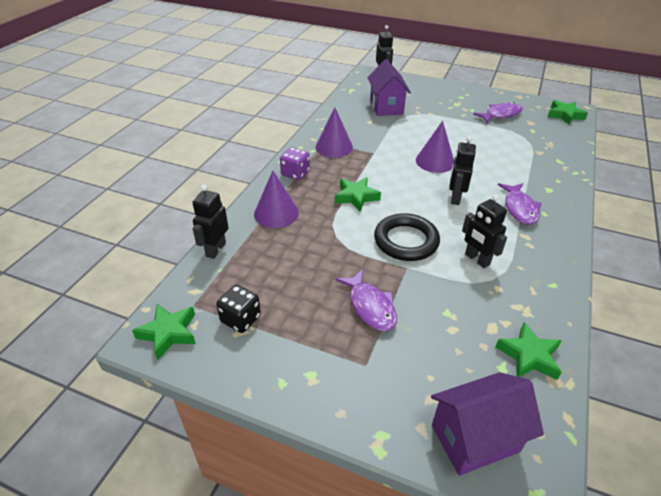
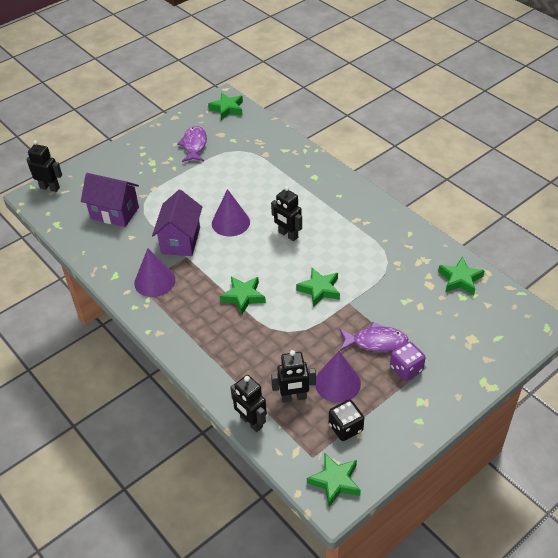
camera: 60 degrees left, 5 degrees up
(276, 213) = (228, 362): purple cone -> purple cone (337, 383)
(295, 173) = (177, 327): purple dice -> purple dice (406, 369)
(406, 241) = (319, 289): black ring -> green star
(475, 438) = (504, 337): purple house -> purple house (181, 240)
(477, 259) = (363, 259): black robot -> black robot (294, 397)
(520, 208) = (325, 205): purple fish -> none

